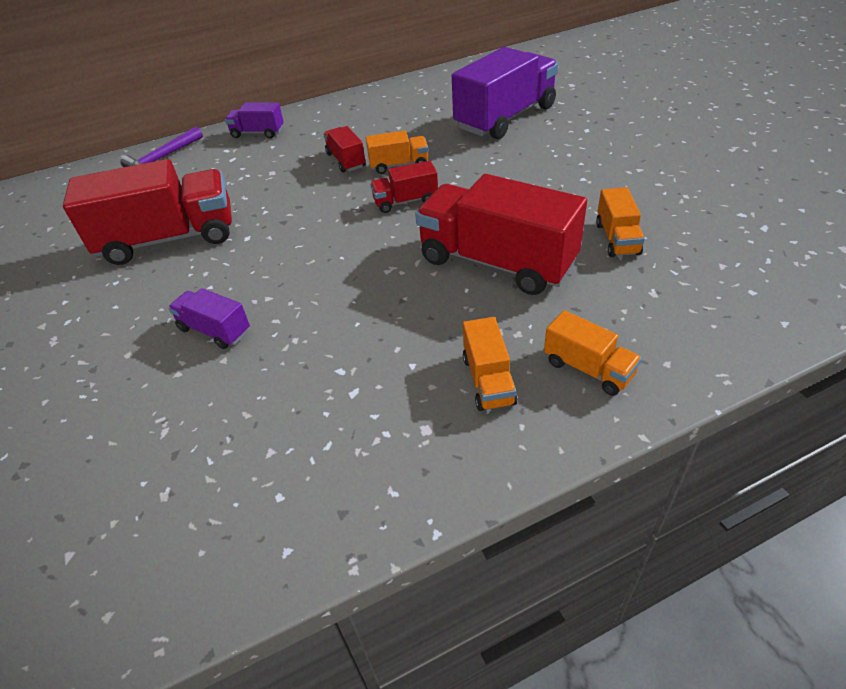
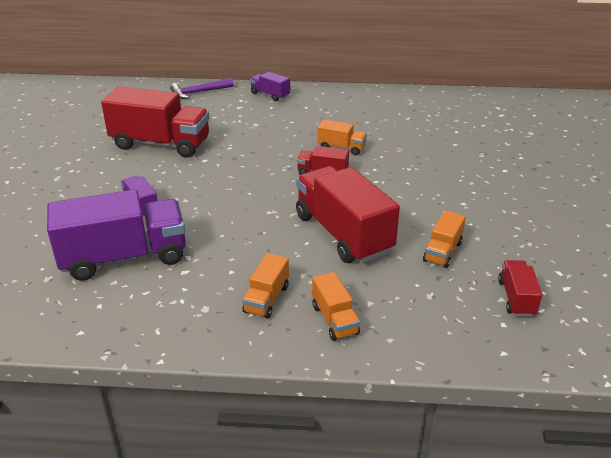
camera: 25 degrees right, 10 degrees down
(346, 160) = (309, 133): red truck -> red truck (516, 298)
(505, 118) = (451, 141): purple truck -> purple truck (124, 258)

